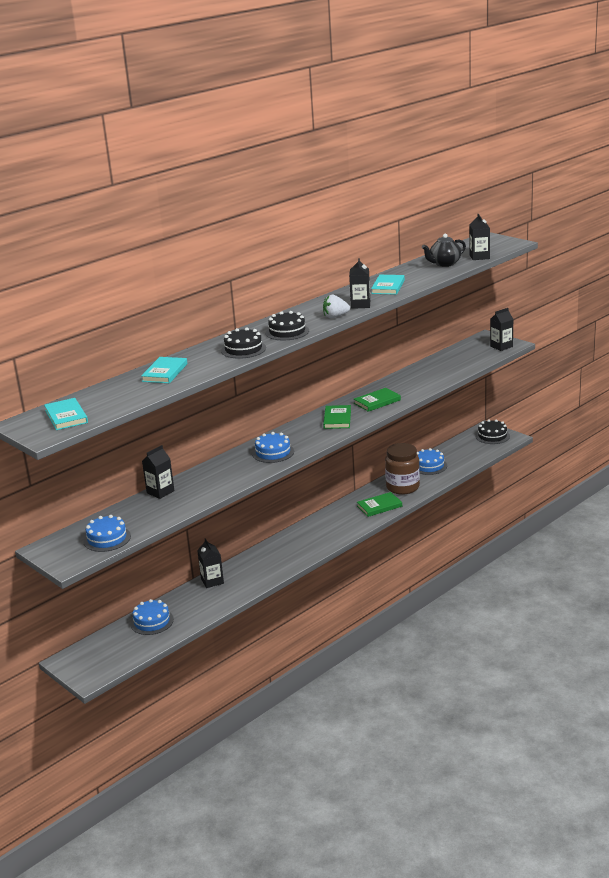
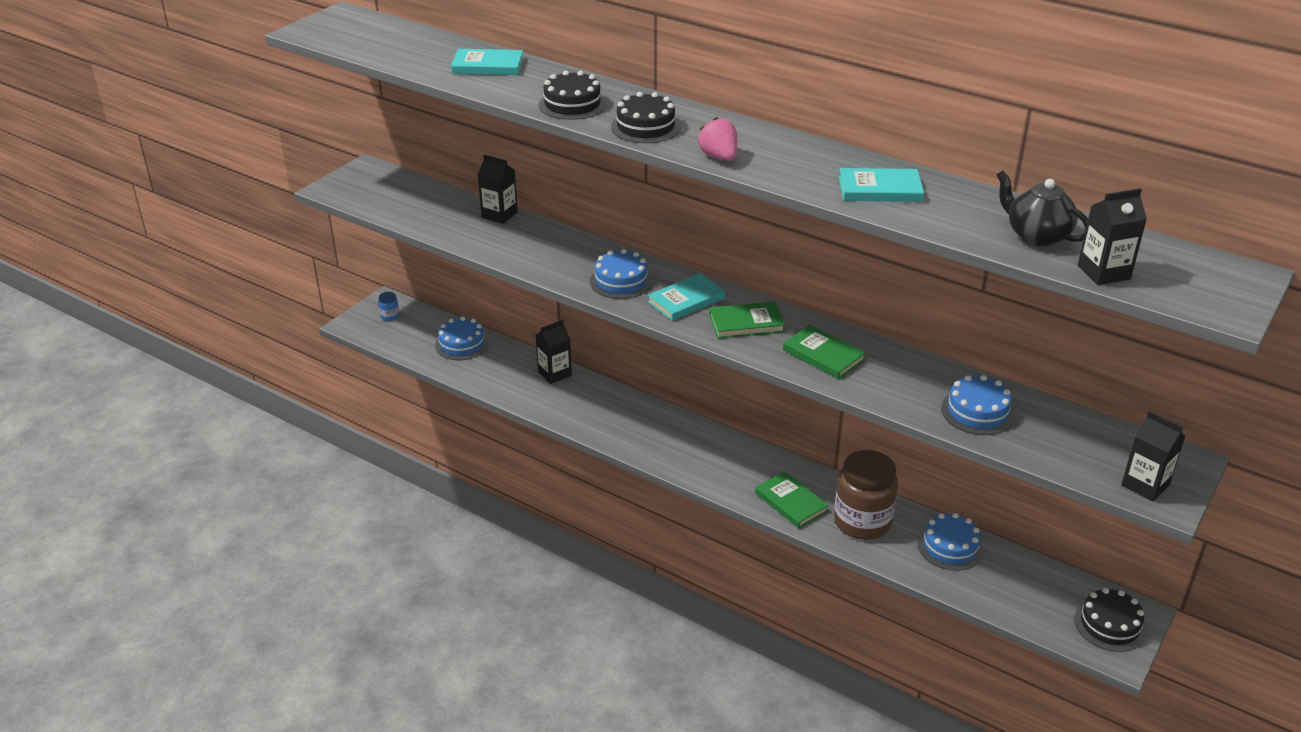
camera: 75 degrees right, 10 degrees up
(66, 416) = (357, 33): turquoise book -> turquoise book (686, 300)
(90, 658) = (390, 316): none -> blue jar
(107, 539) = (384, 201): blue cake -> blue cake (977, 412)
(335, 316) = (719, 157): white strawberry -> pink strawberry
(360, 305) = (780, 173): black carton -> none

